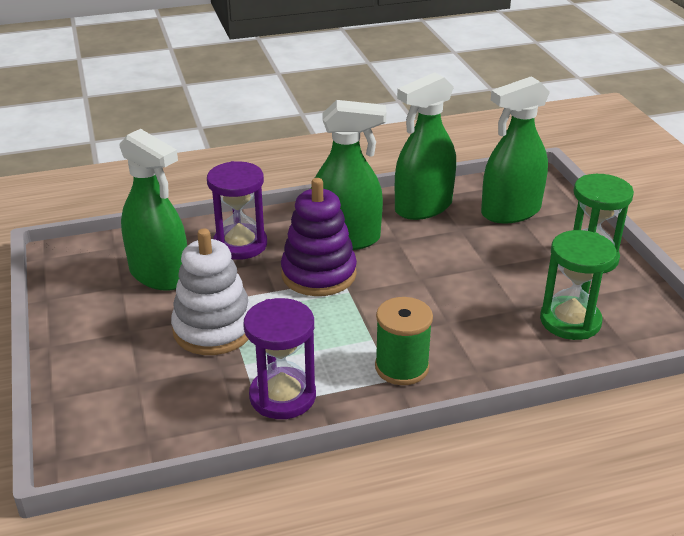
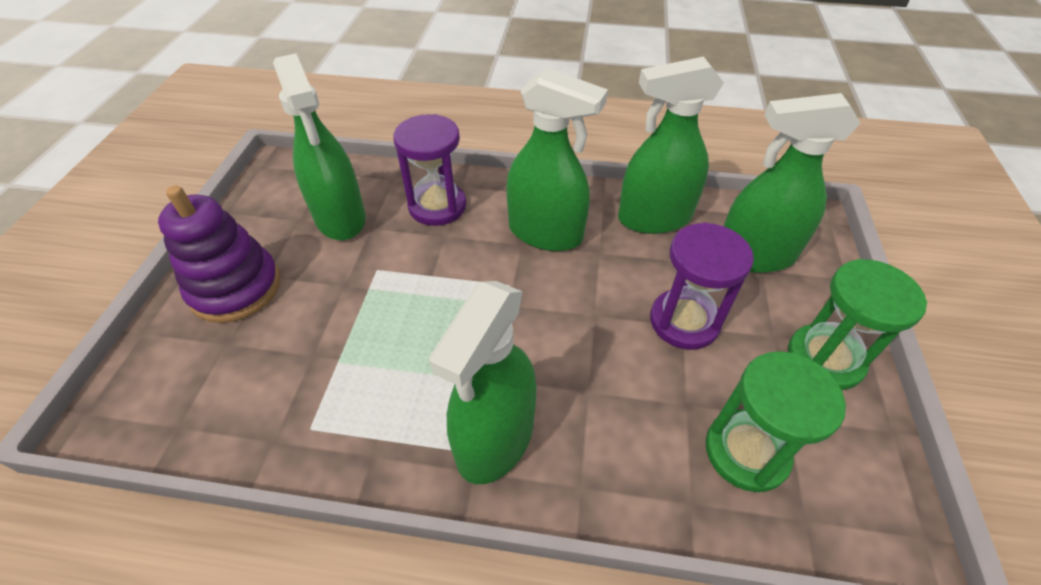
camera: 25 degrees right, 15 degrees up
(213, 329) = (340, 303): white stacking toy -> none
(282, 396) = (343, 424): purple hourglass -> purple hourglass (684, 321)
(318, 274) = (489, 269): purple stacking toy -> purple stacking toy (235, 288)
(401, 367) = (495, 438): green spool -> green spray bottle

